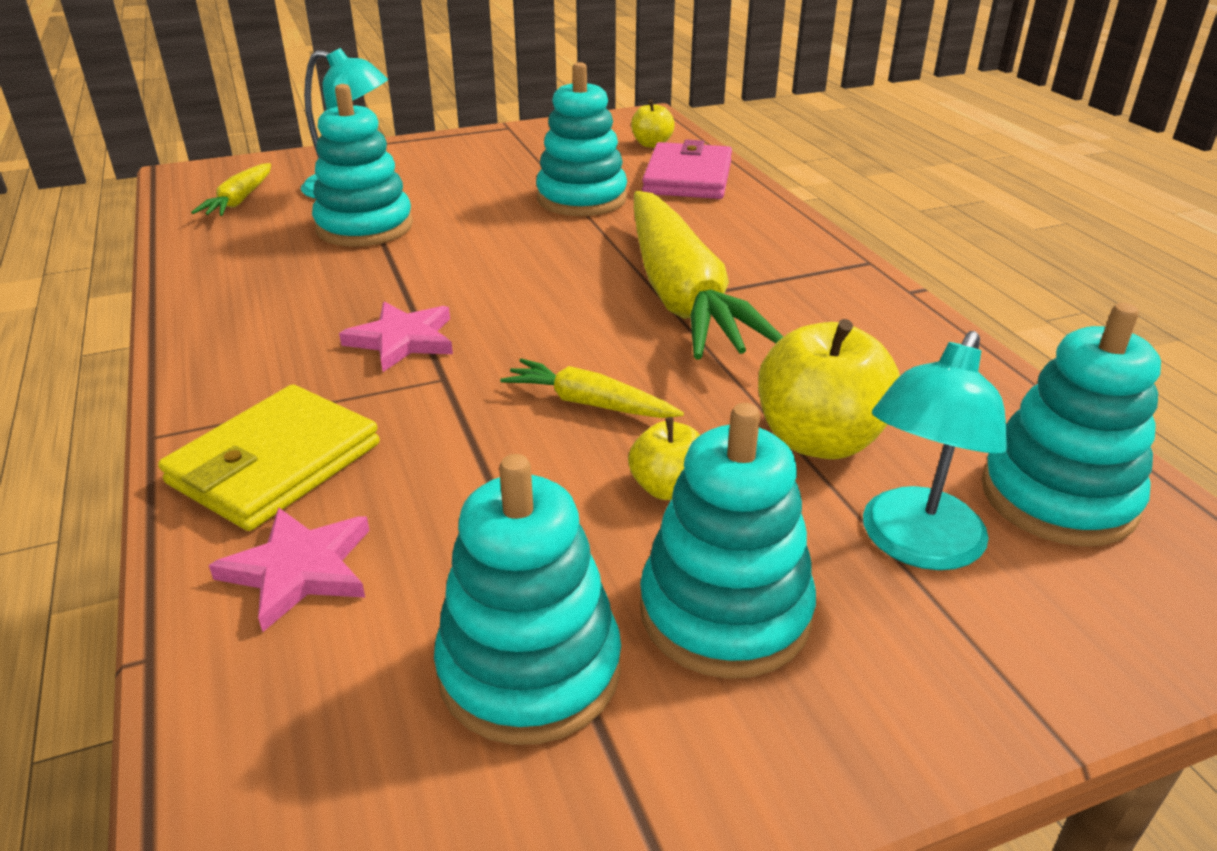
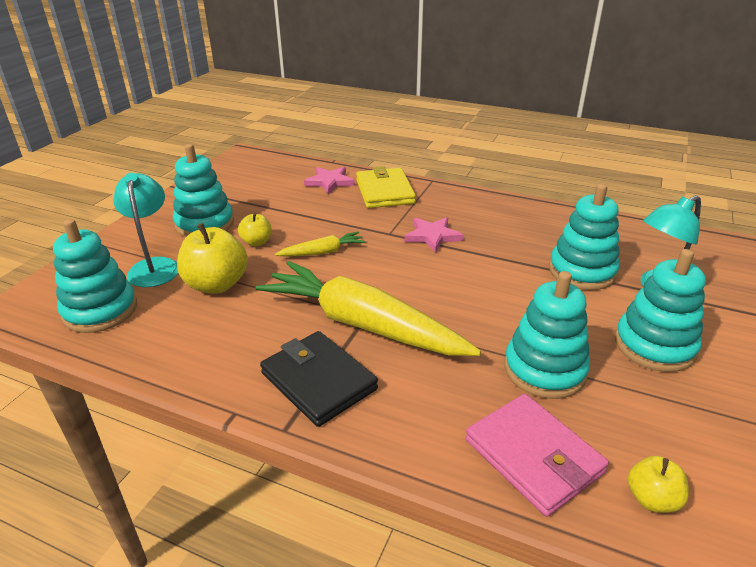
camera: 135 degrees right, 0 degrees up
(240, 200) = (670, 250): yellow carrot -> none
(529, 669) = (244, 194): turquoise stacking toy -> turquoise stacking toy (654, 345)
(796, 275) = (318, 381): none -> black wallet

